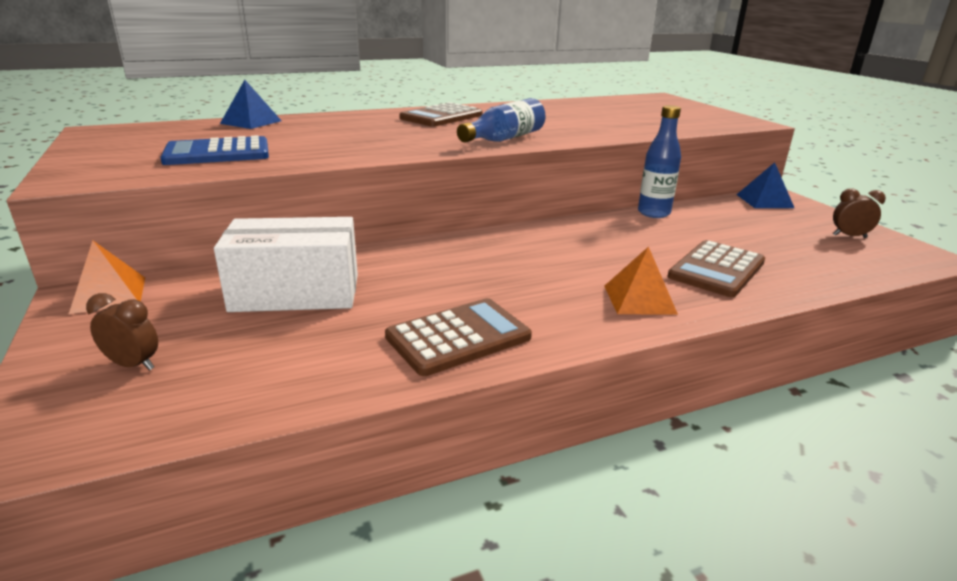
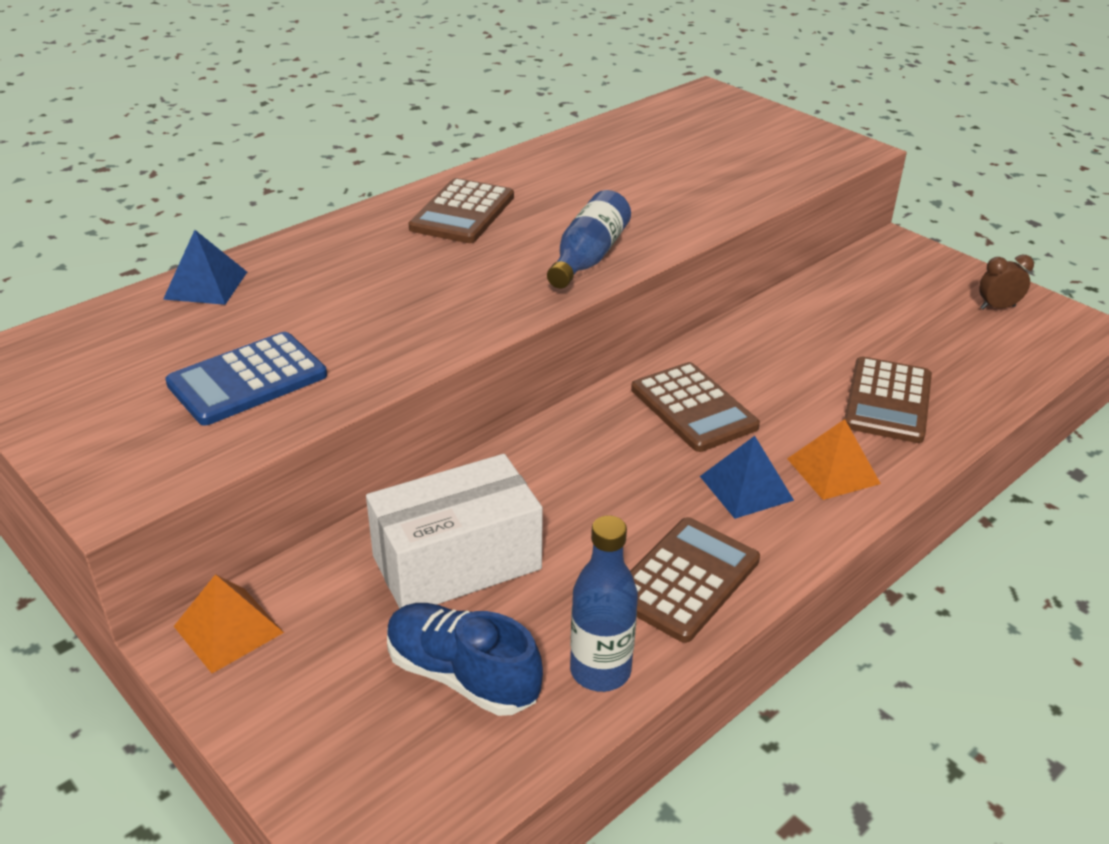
camera: 20 degrees left, 10 degrees up
(133, 365) = (372, 720): brown clock -> none
(227, 354) = (462, 675): none -> blue shoe
(550, 248) = (693, 408): none -> brown calculator
(653, 213) = (775, 312): blue bottle -> blue bottle (600, 670)
(764, 201) = (887, 258): blue pyramid -> blue pyramid (746, 488)

